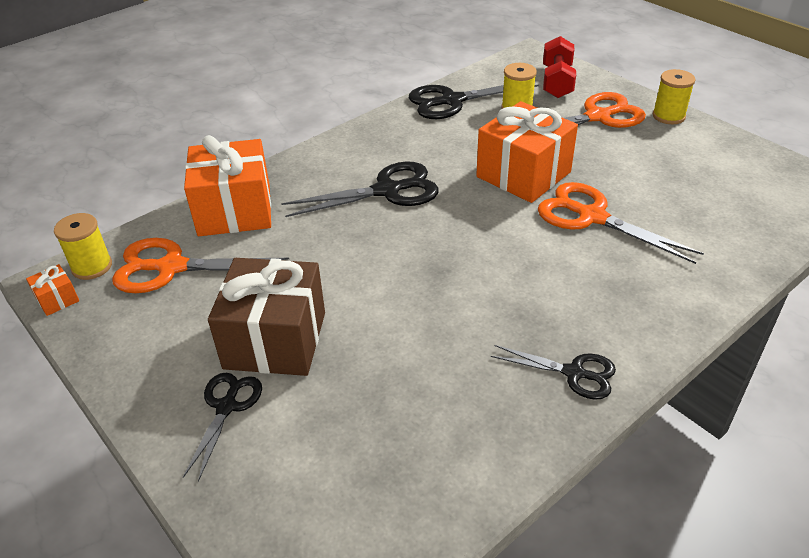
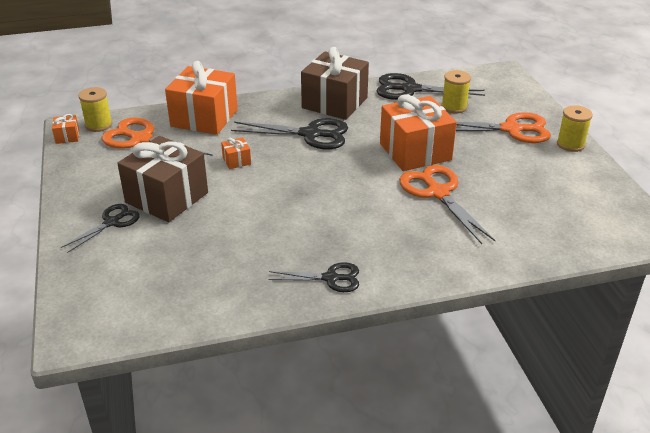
camera: 25 degrees right, 5 degrees down
(325, 255) = (236, 161): none -> orange gift
(381, 142) = (334, 103): none -> brown gift
(557, 82) = (504, 97): red dumbbell -> none
(574, 373) = (331, 278): black scissors -> black scissors turned 45 degrees counterclockwise

